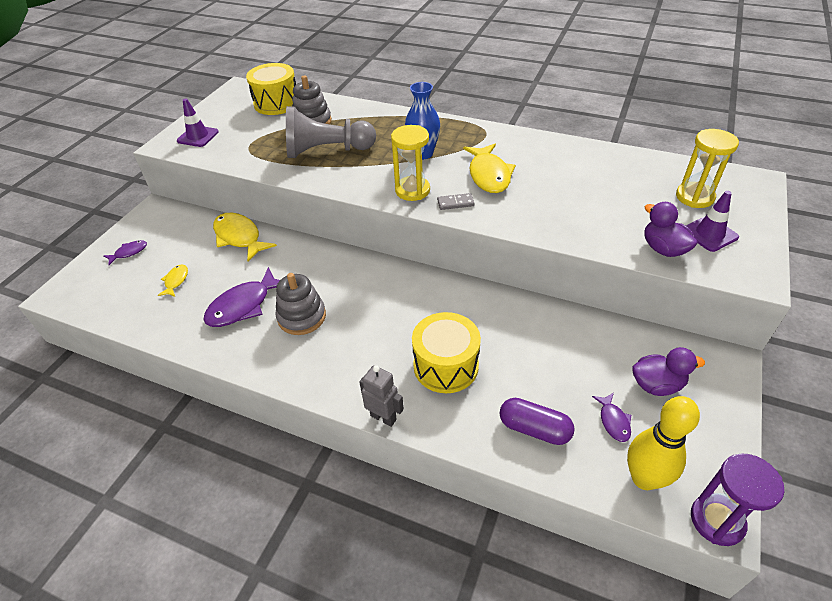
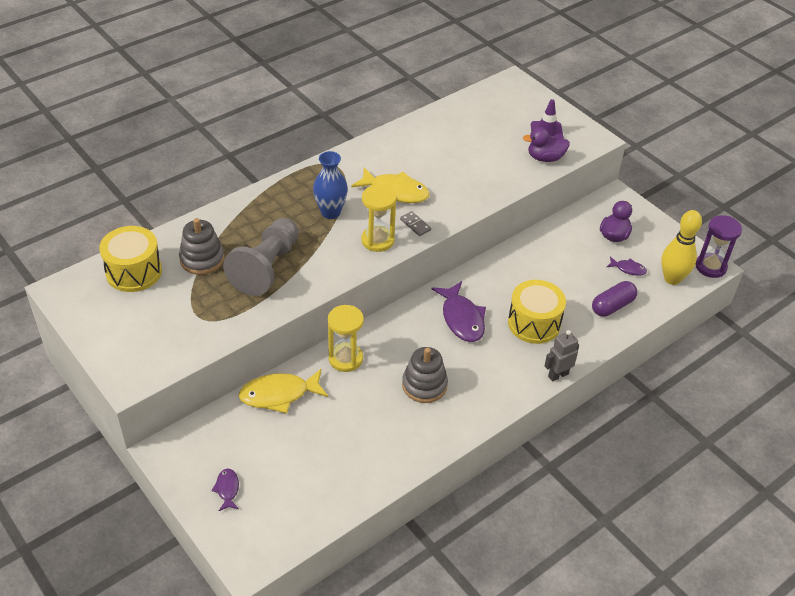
camera: 65 degrees left, 0 degrees up
(176, 281) = (307, 460): yellow fish -> none
(198, 136) = (140, 351): purple traffic cone -> none
(243, 306) = (381, 419): purple fish -> purple fish (461, 318)
(455, 203) = (415, 225): grey domino -> grey domino turned 60 degrees counterclockwise
(694, 197) = (507, 115): yellow hourglass -> yellow hourglass (345, 359)

